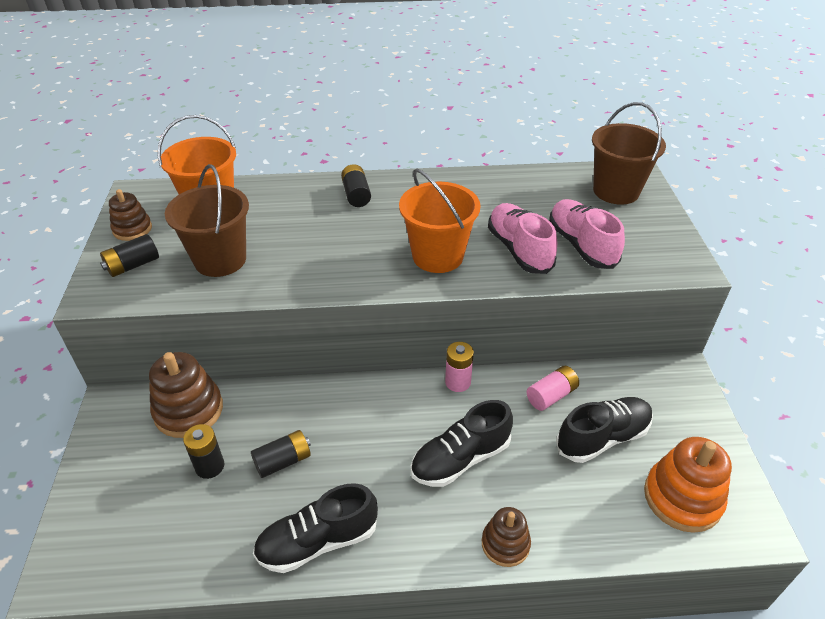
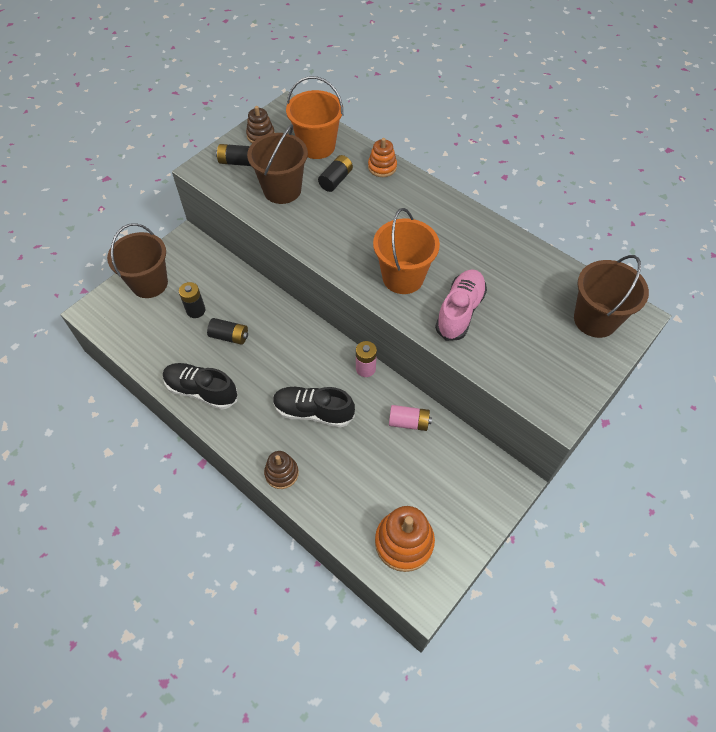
camera: 45 degrees right, 15 degrees up
(111, 483) = (149, 283): none -> brown bucket
(188, 410) = (216, 271): brown stacking toy -> none
(300, 188) = (382, 167): none -> orange stacking toy
(356, 195) = (409, 196): black battery -> black battery (336, 180)
(581, 245) = (506, 340): pink shoe -> none
(602, 438) = (405, 471): black shoe -> none

